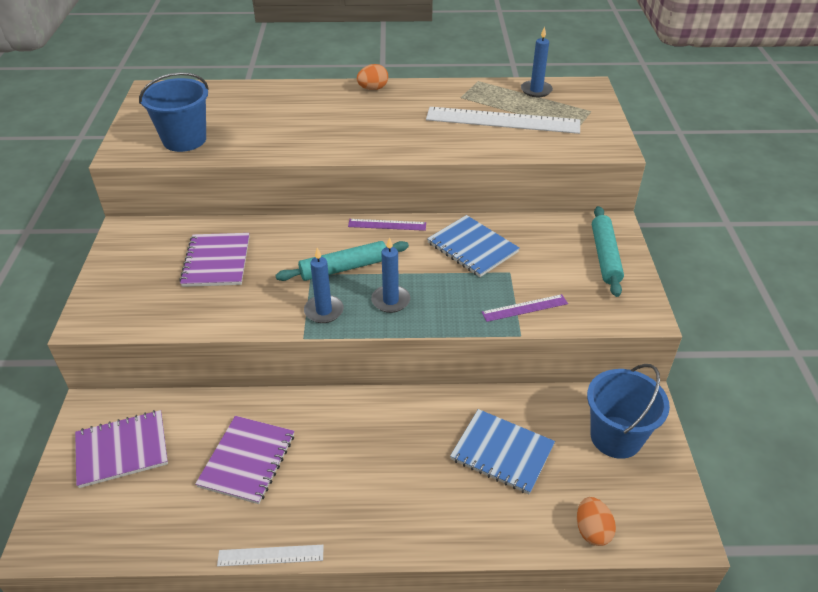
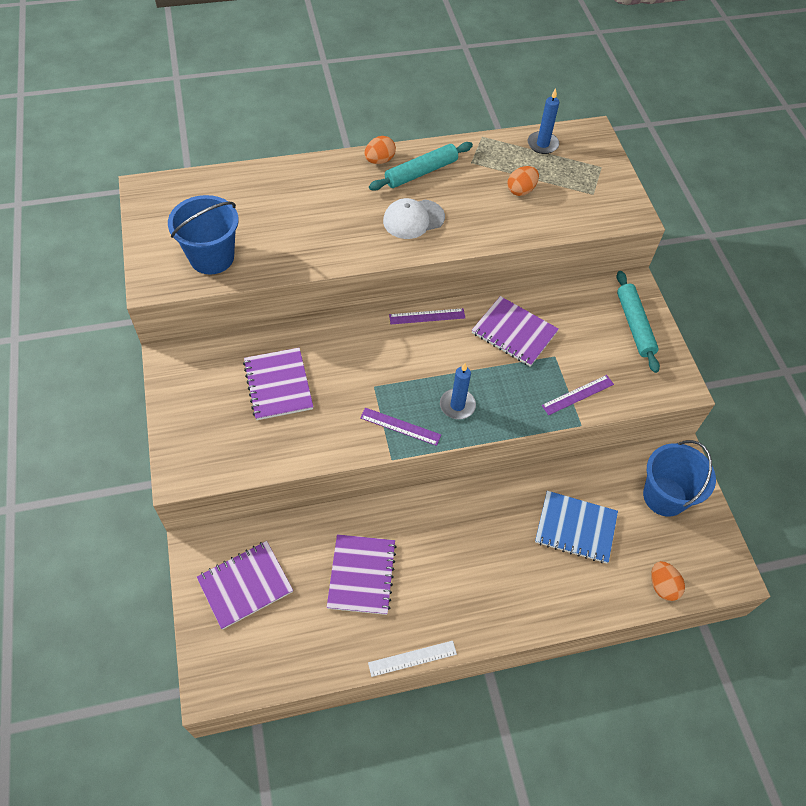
camera: 15 degrees left, 15 degrees up
(324, 311) = (400, 426): blue candle -> purple ruler
(344, 268) = (403, 374): turquoise rolling pin -> turquoise rolling pin (421, 172)
(387, 131) = (413, 219): none -> white cap
(472, 247) = (514, 332): blue notebook -> purple notebook
(502, 120) = (521, 190): white ruler -> orange egg

